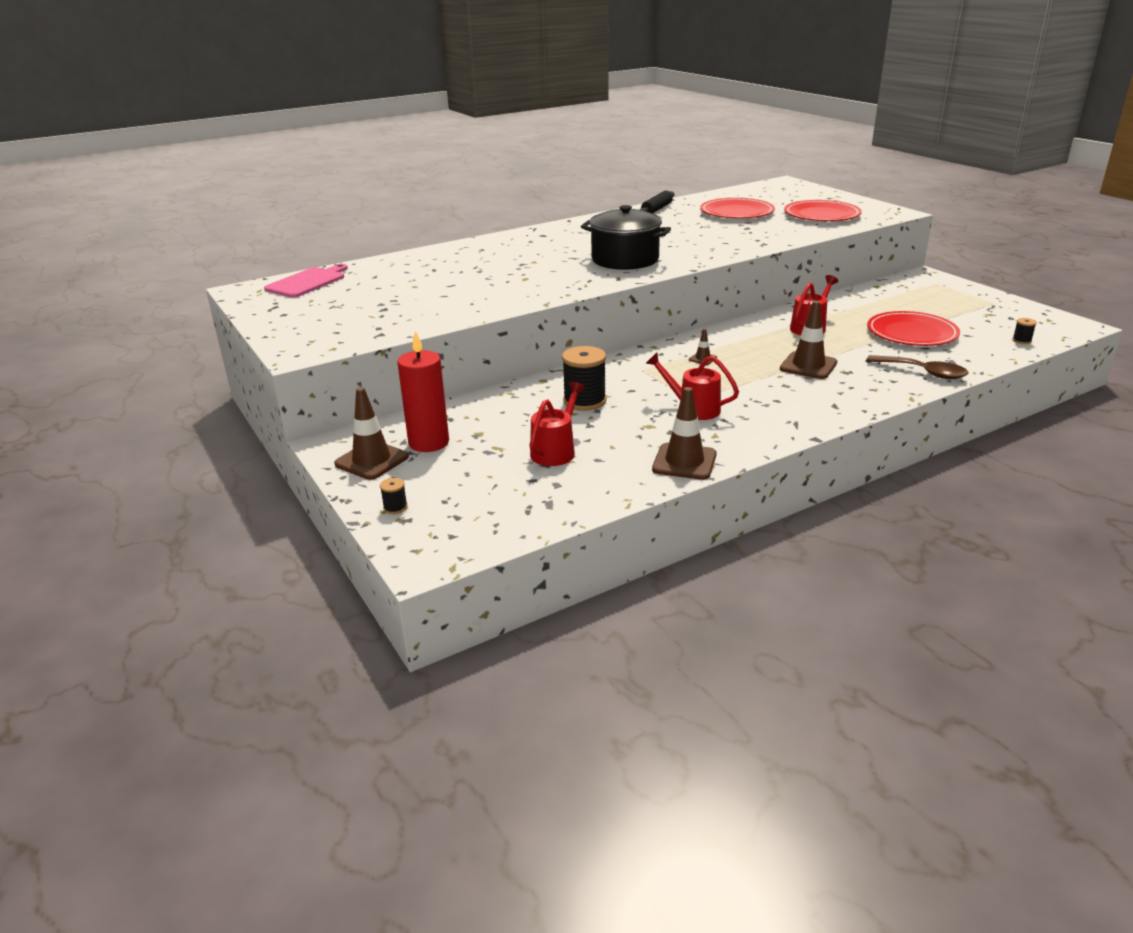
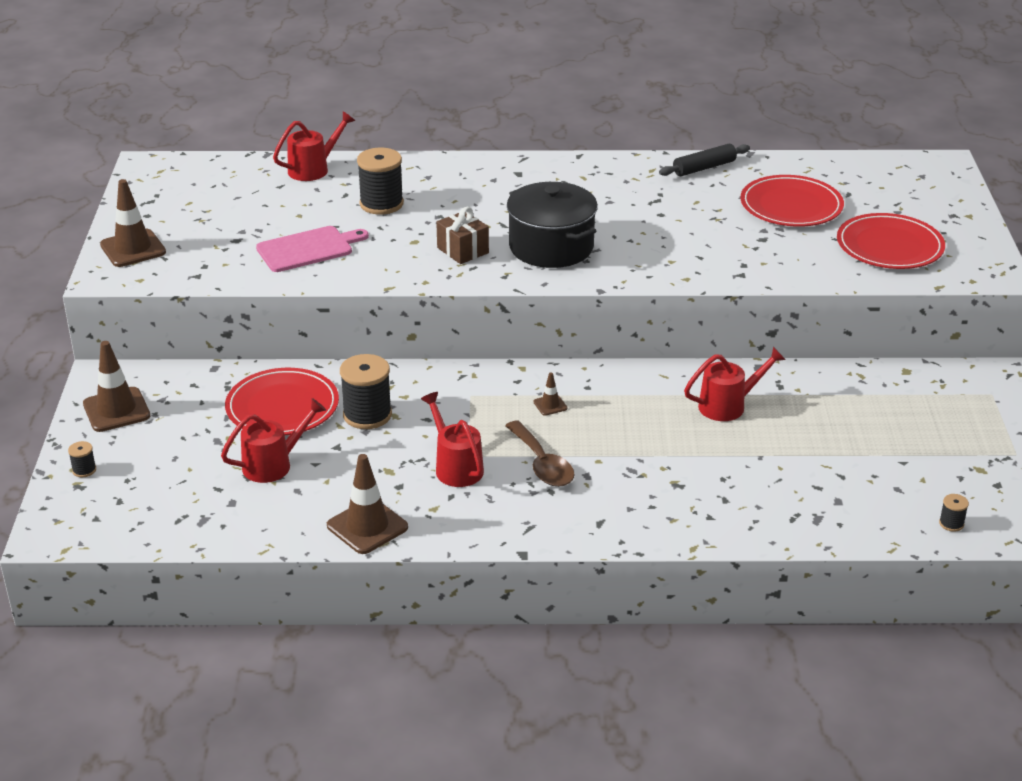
camera: 30 degrees right, 5 degrees up
(308, 282) = (213, 173): pink cutting board -> pink cutting board (308, 249)
(388, 263) = (314, 169): none -> red watering can
(429, 442) = (181, 409): red candle -> none
(469, 267) = (381, 204): none -> black spool
(567, 274) = (462, 250): none -> brown gift
(808, 366) = (647, 459): brown traffic cone -> brown traffic cone (133, 249)
(912, 333) = (834, 460): red plate -> red plate (282, 407)
(923, 372) = (759, 520): brown spoon -> brown spoon (542, 464)

